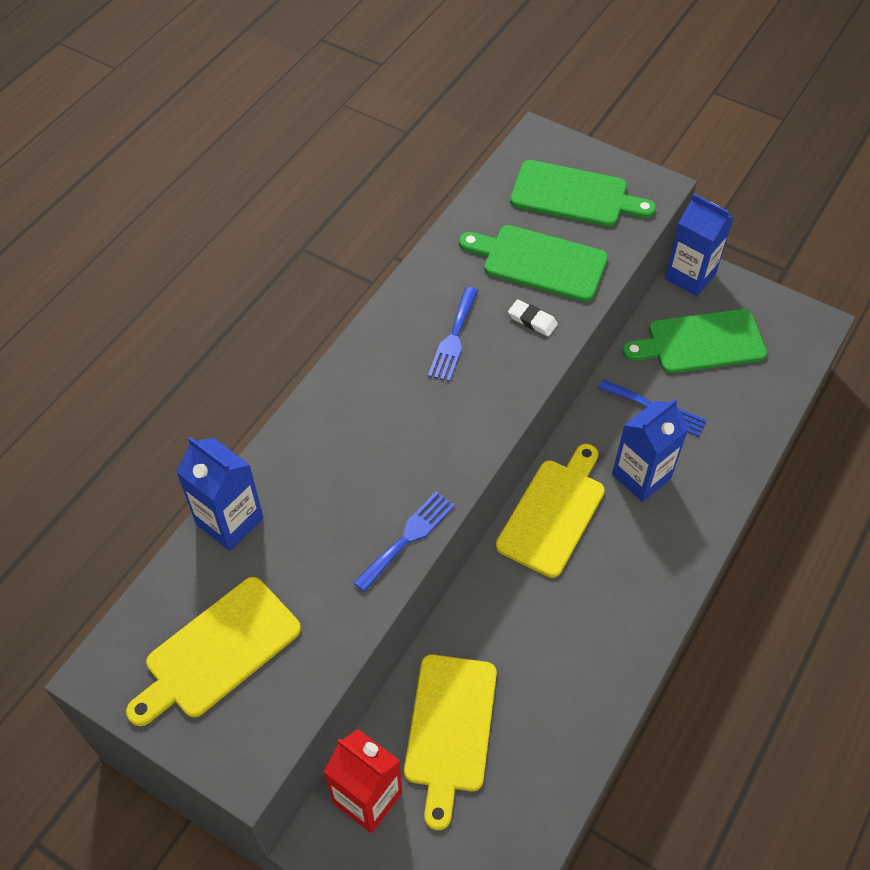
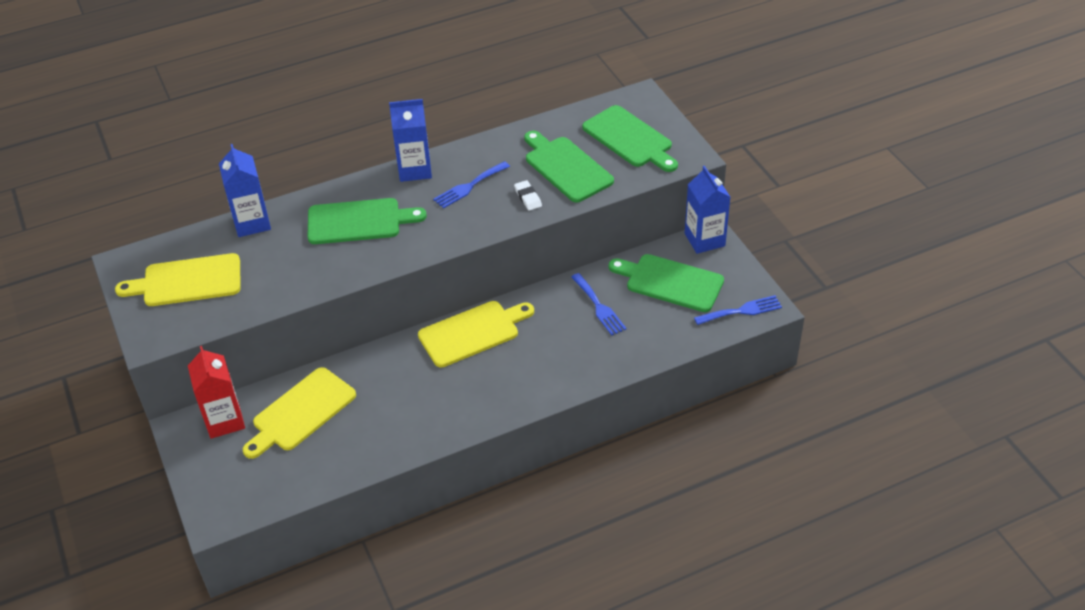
camera: 35 degrees right, 10 degrees down
(365, 450) = (359, 221): none -> green cutting board
(408, 537) = (338, 276): blue fork -> blue fork (741, 311)
(641, 476) = (549, 339): blue carton -> blue carton (415, 169)

